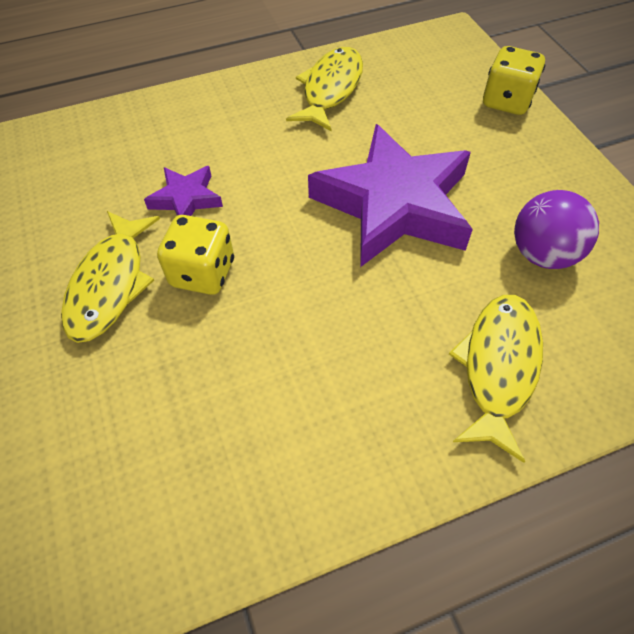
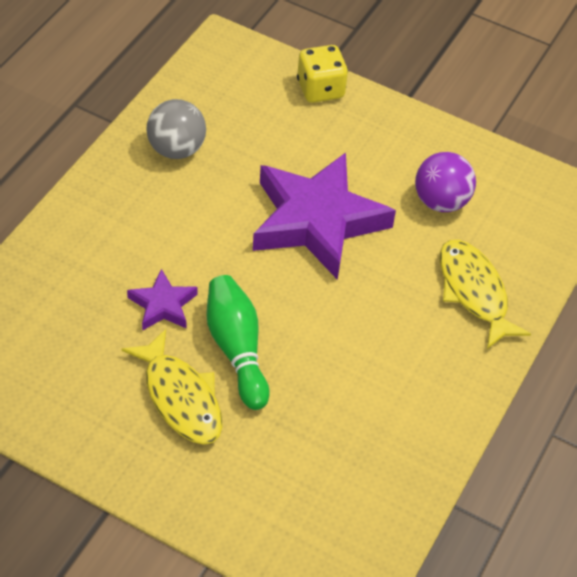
camera: 45 degrees left, 5 degrees down
(203, 273) = (237, 349): yellow dice -> green bowling pin
(330, 89) = (176, 149): yellow fish -> grey ball

